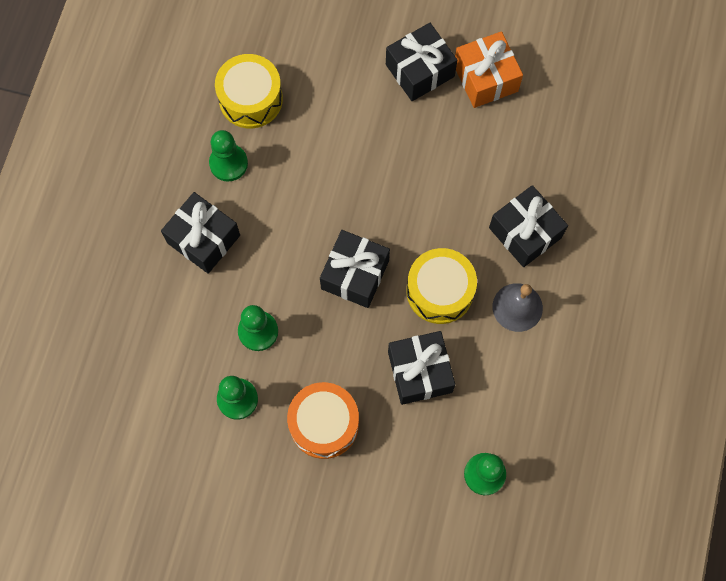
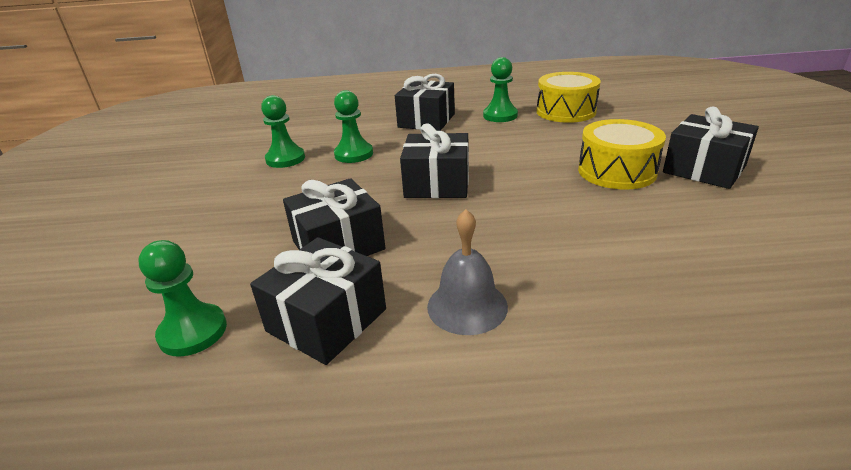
camera: 75 degrees right, 40 degrees down
(324, 424) = (264, 201): orange drum -> none
(440, 291) = (450, 237): yellow drum -> yellow drum (616, 171)
(485, 78) = (761, 208): orange gift -> none
(525, 232) = (587, 287): black gift -> black gift (326, 320)

